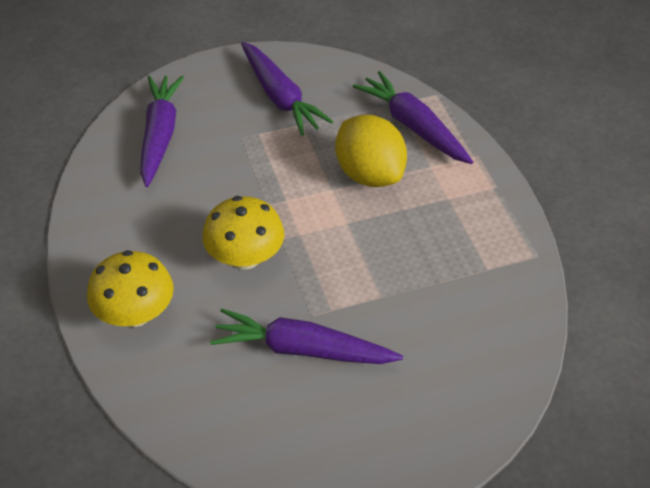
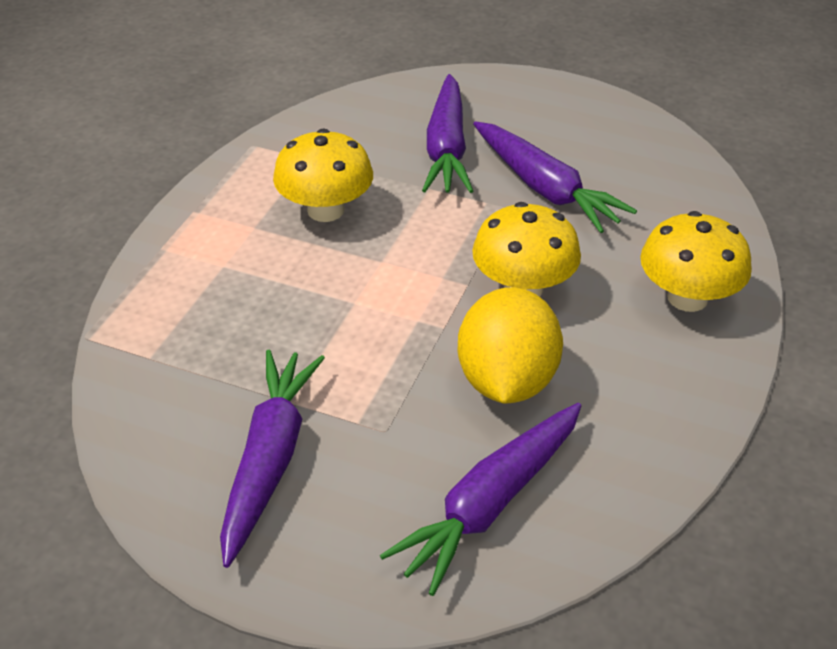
camera: 140 degrees left, 5 degrees down
(369, 174) = (295, 294): yellow lemon -> yellow lemon (506, 380)
(413, 126) = (173, 317): purple carrot -> purple carrot (446, 148)
(423, 237) = (325, 210): none -> yellow mushroom

